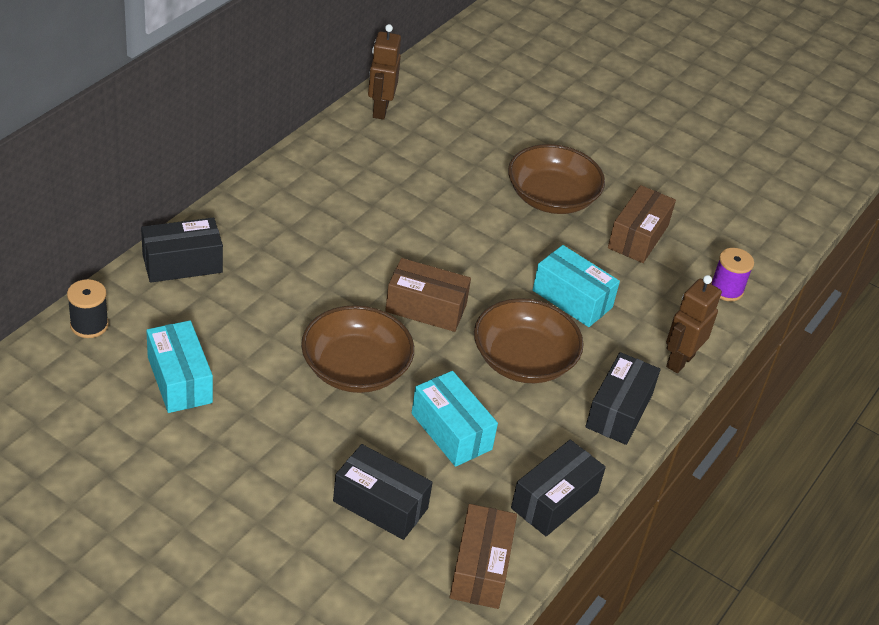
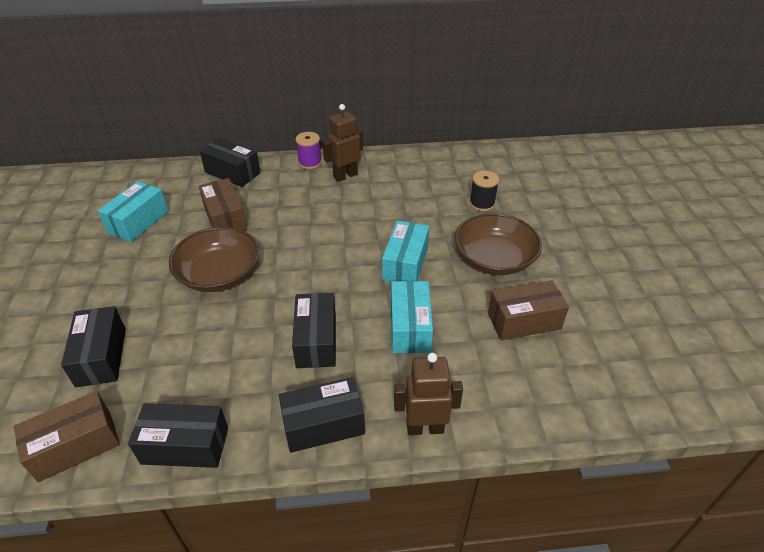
camera: 55 degrees right, 0 degrees up
(89, 325) = (150, 174): black spool -> black spool (482, 203)
(380, 110) = (455, 157): brown robot -> brown robot (345, 176)
(426, 308) = (310, 270): brown box -> brown box (225, 218)
(451, 431) = (205, 348): turquoise box -> turquoise box (405, 264)
(523, 360) = (316, 341): brown bowl -> black box
(726, 289) = (546, 406): purple spool -> purple spool (310, 163)

